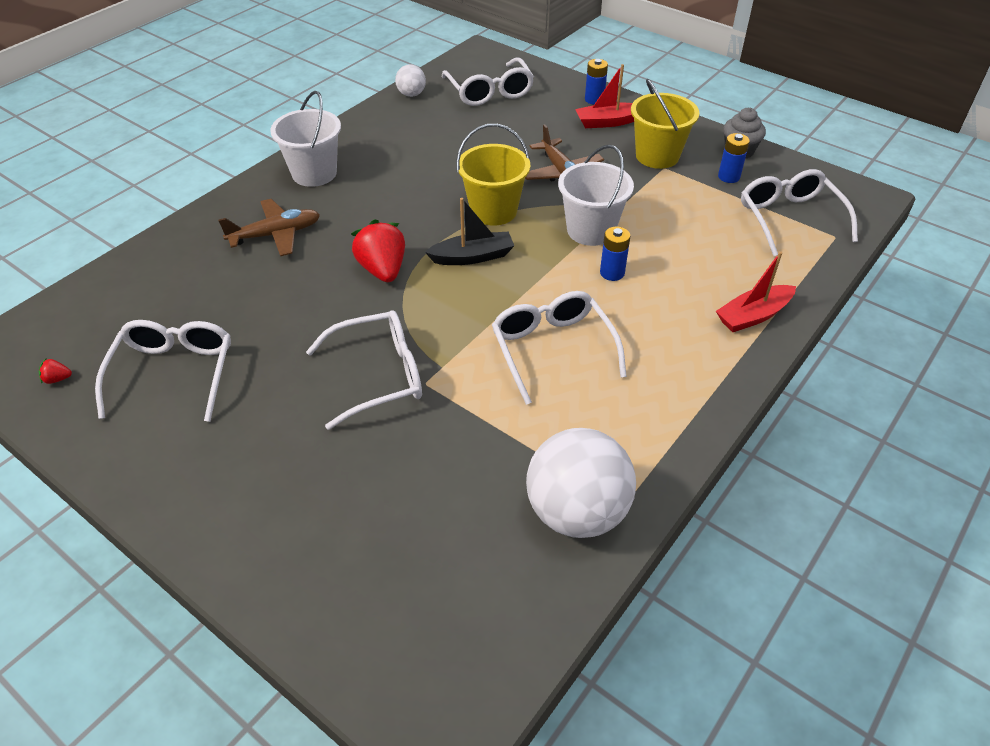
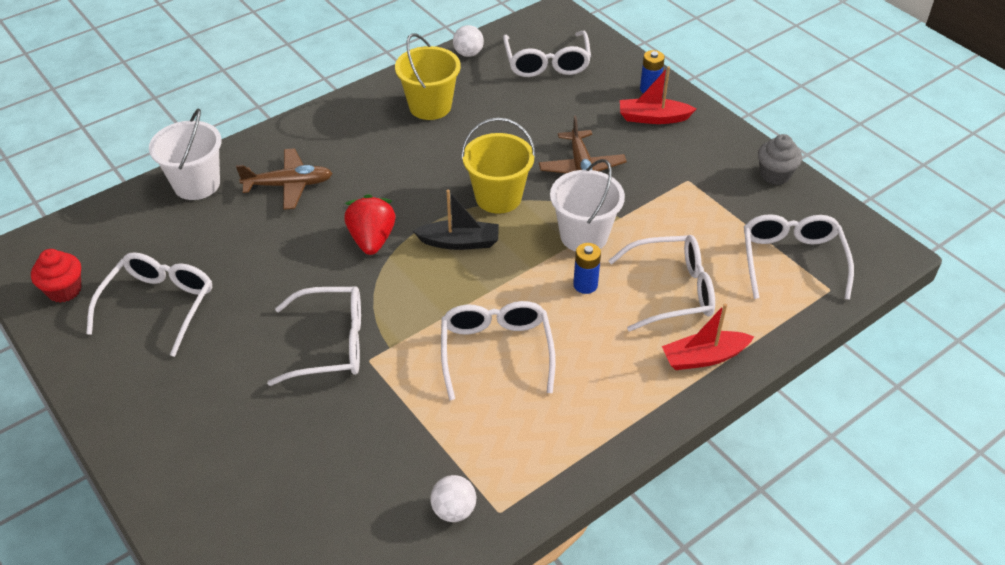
camera: 15 degrees right, 0 degrees up
(57, 379) = (64, 290): red strawberry -> red cupcake
(314, 173) = (345, 126): white bucket -> white bucket (197, 184)
(576, 512) = (454, 510): white ball -> white ball, size x0.48
(657, 156) = (686, 165): yellow bucket -> yellow bucket (430, 106)
(695, 263) = (672, 291): none -> white glasses
(728, 177) = (750, 202): blue battery -> none

